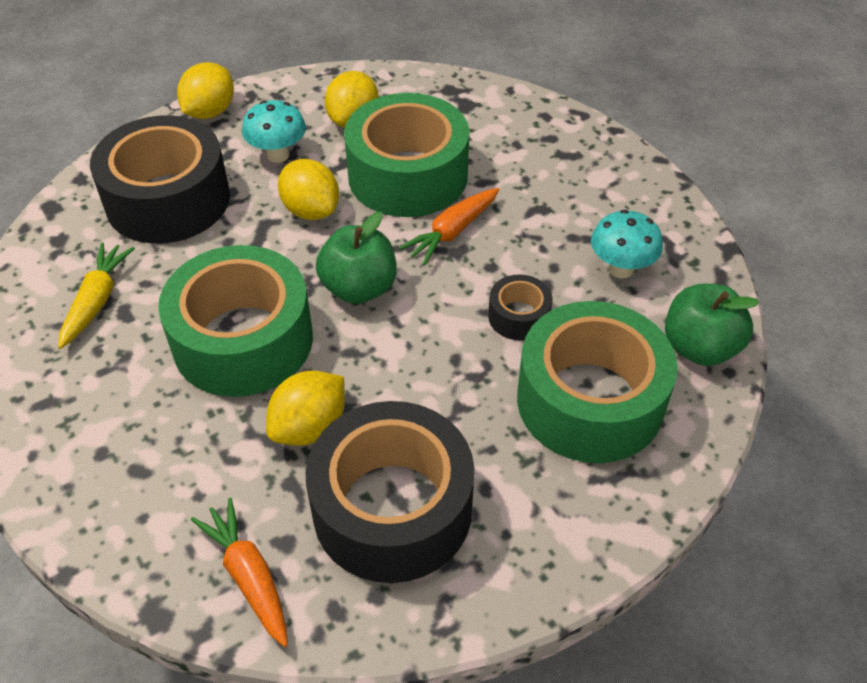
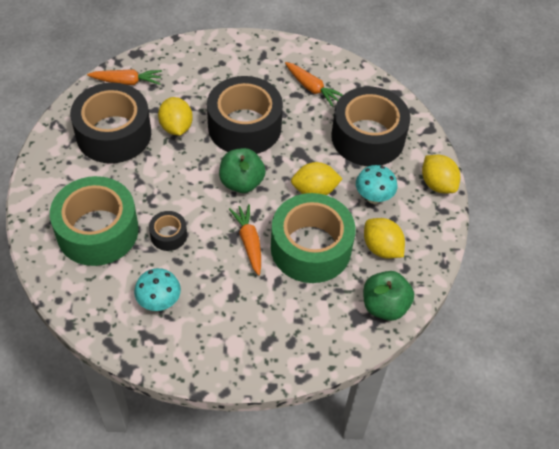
camera: 120 degrees right, 5 degrees up
(97, 300) = (312, 88): yellow carrot -> orange carrot
(243, 340) = (244, 126): green tape -> black tape
(699, 347) = (82, 298): green apple -> green apple (384, 306)

